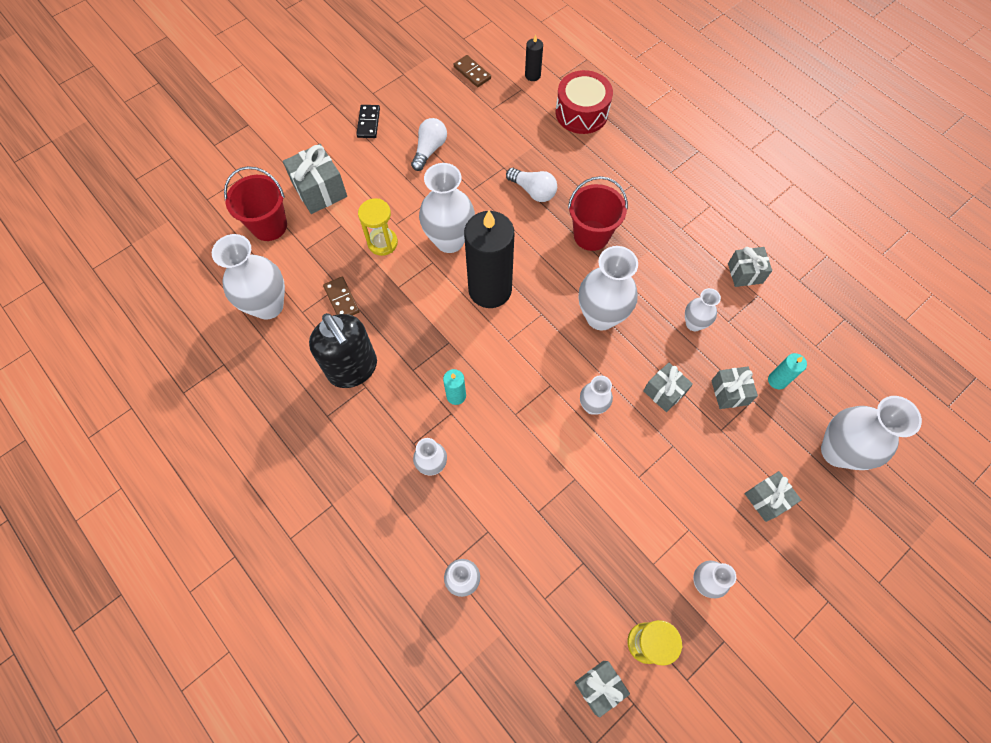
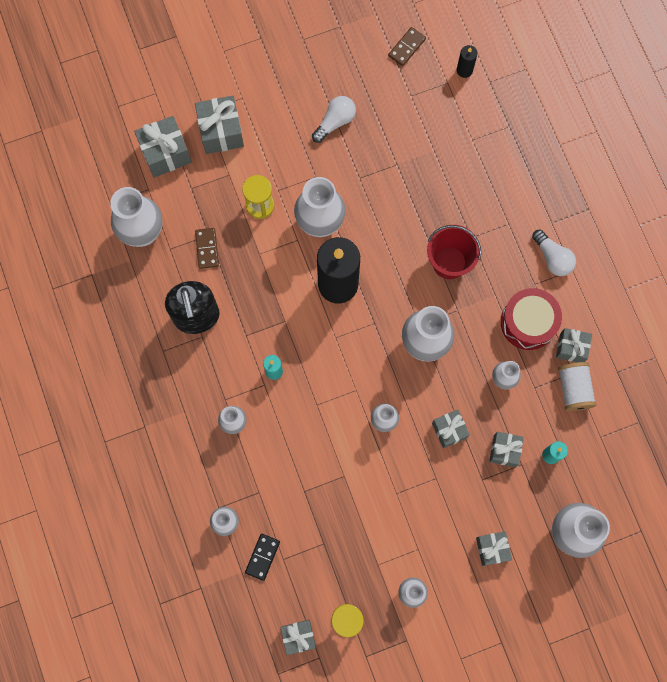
camera: 20 degrees right, 10 degrees up
(269, 226) = (165, 153): red bucket -> grey gift
(368, 123) = (288, 72): black domino -> black domino (262, 557)
(472, 73) = (406, 47): brown domino -> brown domino turned 60 degrees clockwise
(533, 191) = (414, 199): white light bulb -> white light bulb (552, 258)
(581, 113) = (494, 129): red drum -> red drum (528, 322)
(767, 310) = (574, 389): none -> white spool

